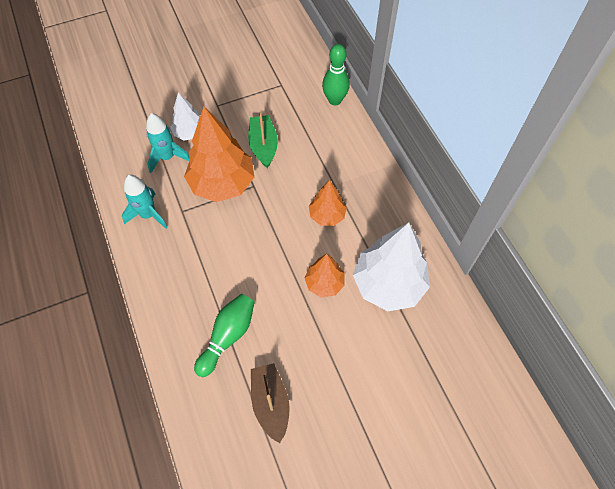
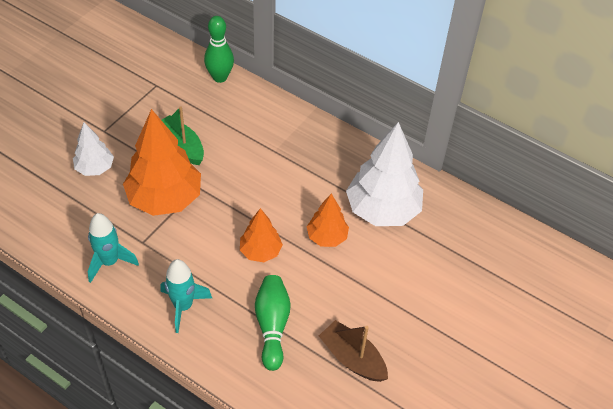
camera: 35 degrees left, 10 degrees down
(167, 157) = (88, 201): turquoise rocket -> turquoise rocket (183, 306)
(327, 215) = (287, 180): orange tree -> orange tree (260, 251)

